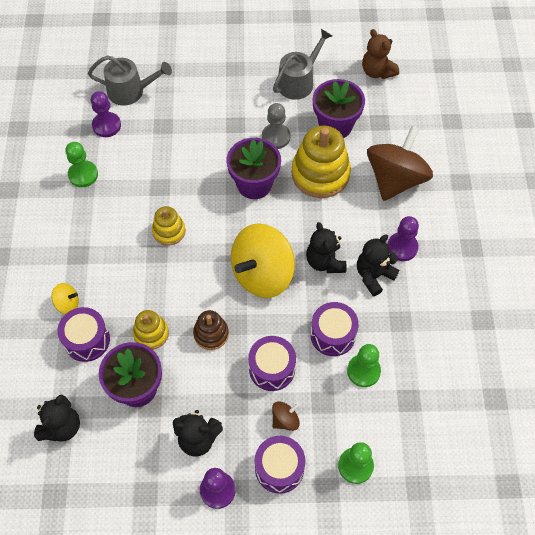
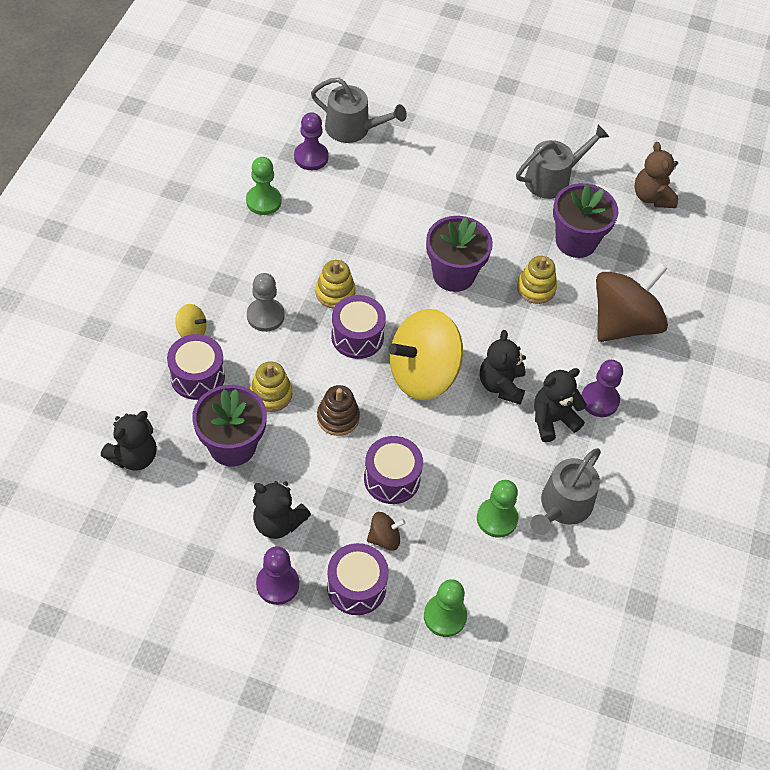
camera: 15 degrees right, 5 degrees down
(276, 137) = (500, 231): grey pawn -> grey pawn (265, 316)
(320, 174) = (536, 288): yellow stacking toy -> yellow stacking toy, size x0.54
(333, 335) = (477, 467): purple drum -> purple drum (357, 336)
(408, 342) = (563, 506): none -> grey watering can

